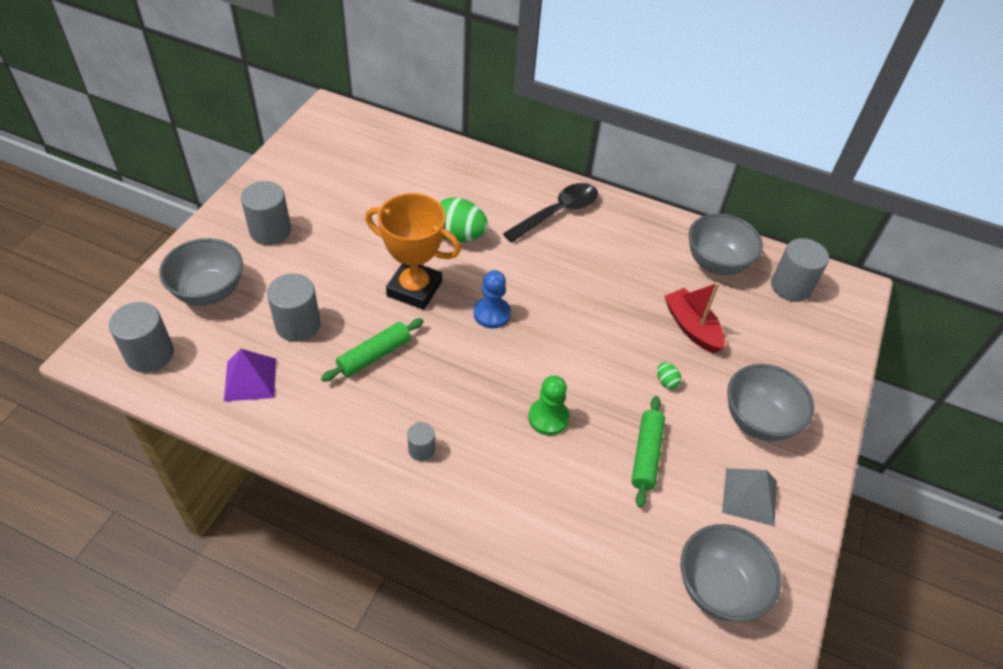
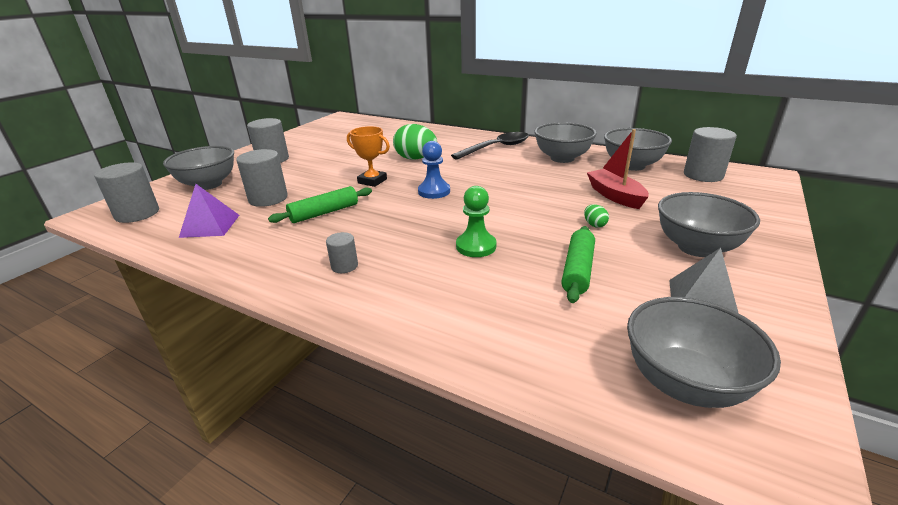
camera: 10 degrees right, 20 degrees down
(414, 289) = (372, 181): orange trophy -> orange trophy, size x0.61
(637, 242) = (562, 158): none -> grey bowl

